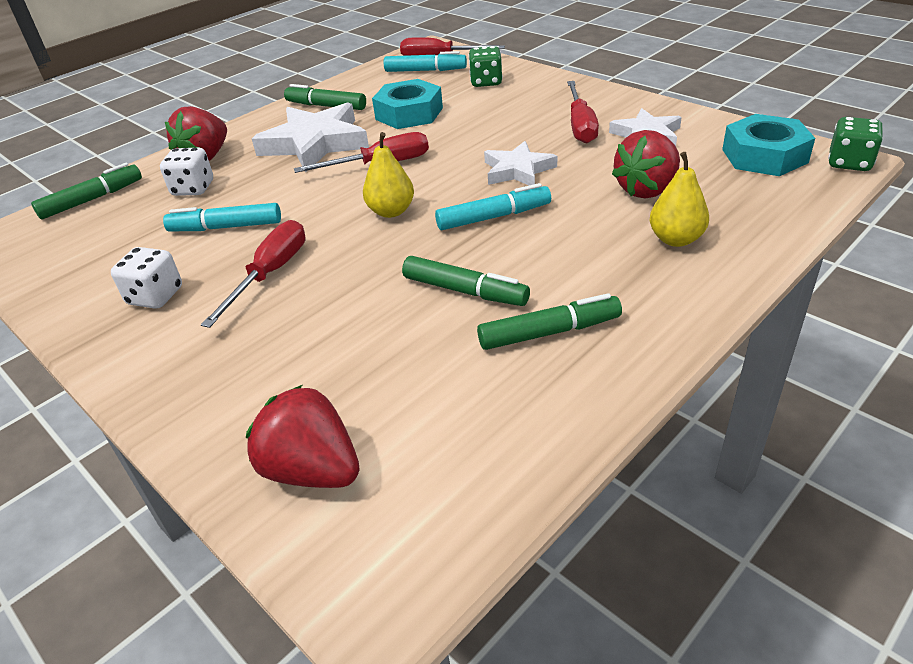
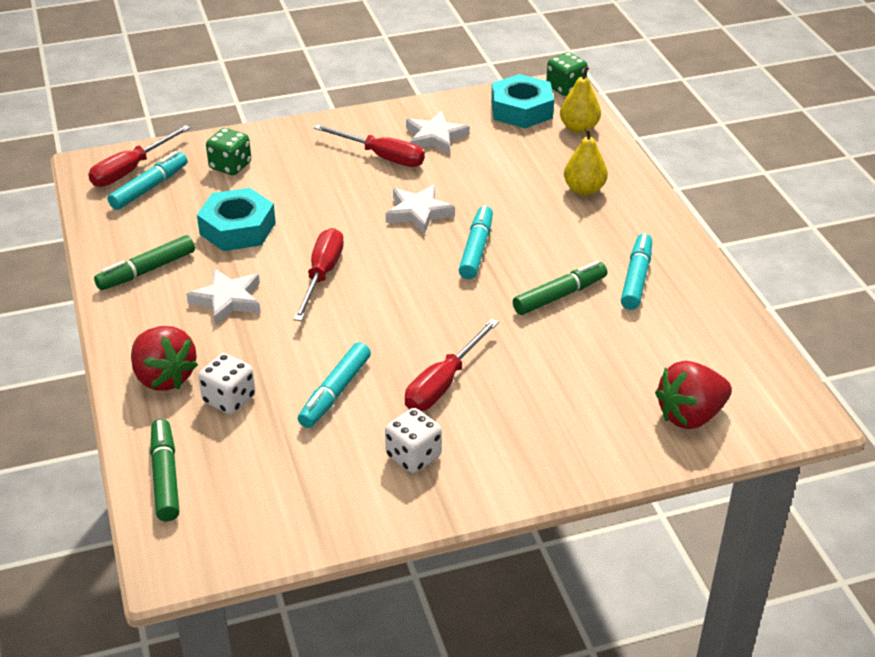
camera: 65 degrees left, 0 degrees up
(270, 274) = (443, 383): red screwdriver -> red screwdriver turned 105 degrees counterclockwise
(315, 143) = (228, 300): white star -> white star, size x0.60
(391, 211) = (412, 294): yellow pear -> yellow pear (579, 128)
(549, 332) = (636, 278): green marker -> turquoise marker
(647, 189) = (512, 172): red strawberry -> none

